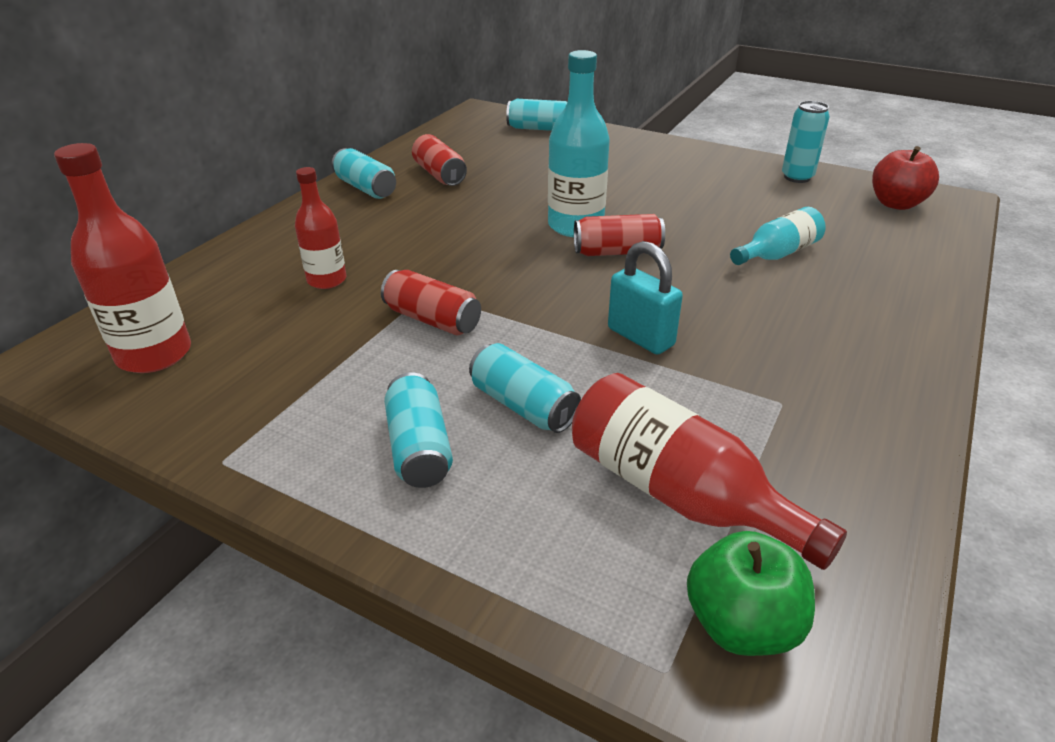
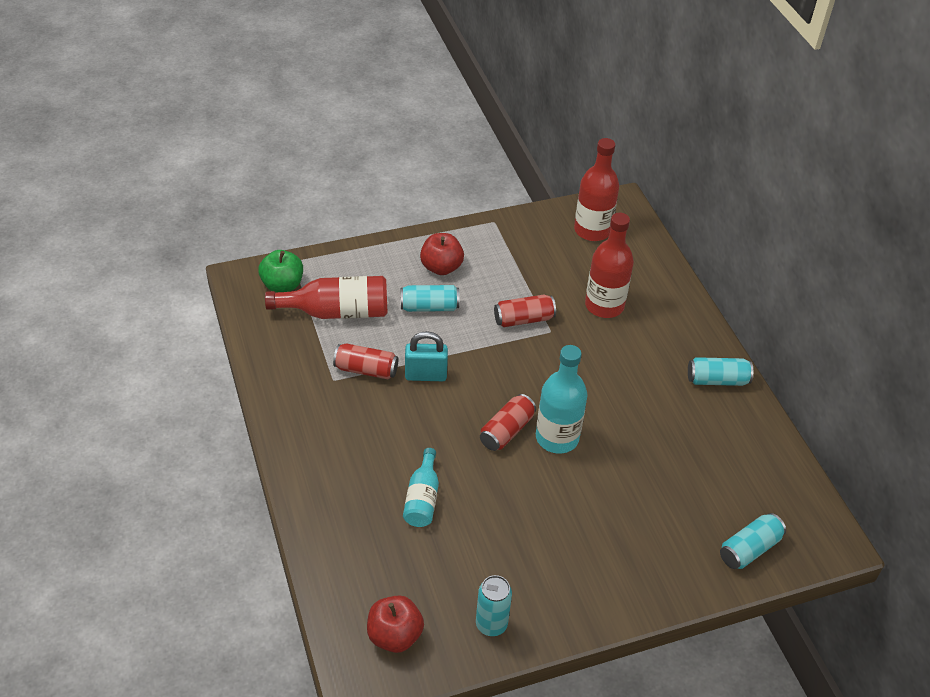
camera: 130 degrees right, 10 degrees up
(327, 280) = (604, 305): red bottle -> red bottle, size x1.60
(419, 448) = (441, 267): turquoise can -> red apple
(439, 174) = (705, 427): red can -> red can (366, 370)

